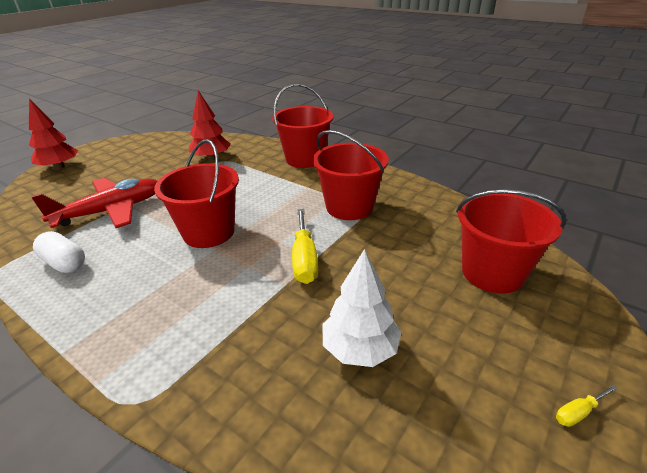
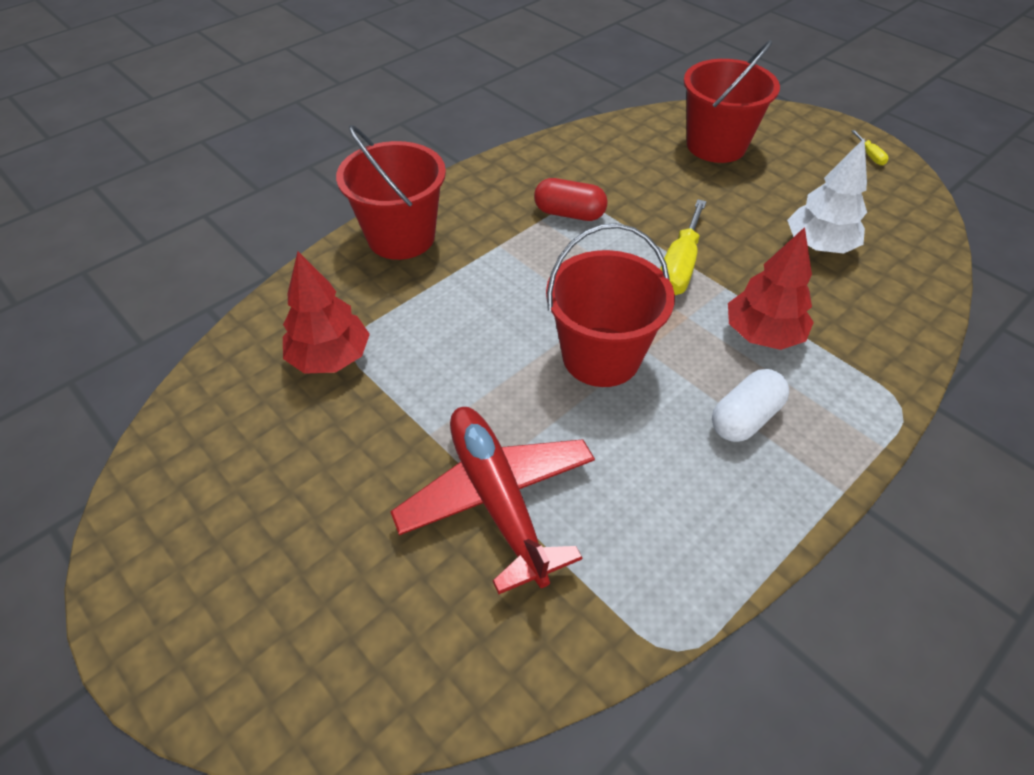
camera: 80 degrees left, 15 degrees up
(59, 167) = (221, 666): red tree -> red tree (762, 334)
(64, 263) = (655, 538): white capsule -> white capsule (745, 418)
(304, 259) = (679, 267): yellow screwdriver -> yellow screwdriver turned 105 degrees clockwise
(349, 207) = (569, 213): red bucket -> red capsule

